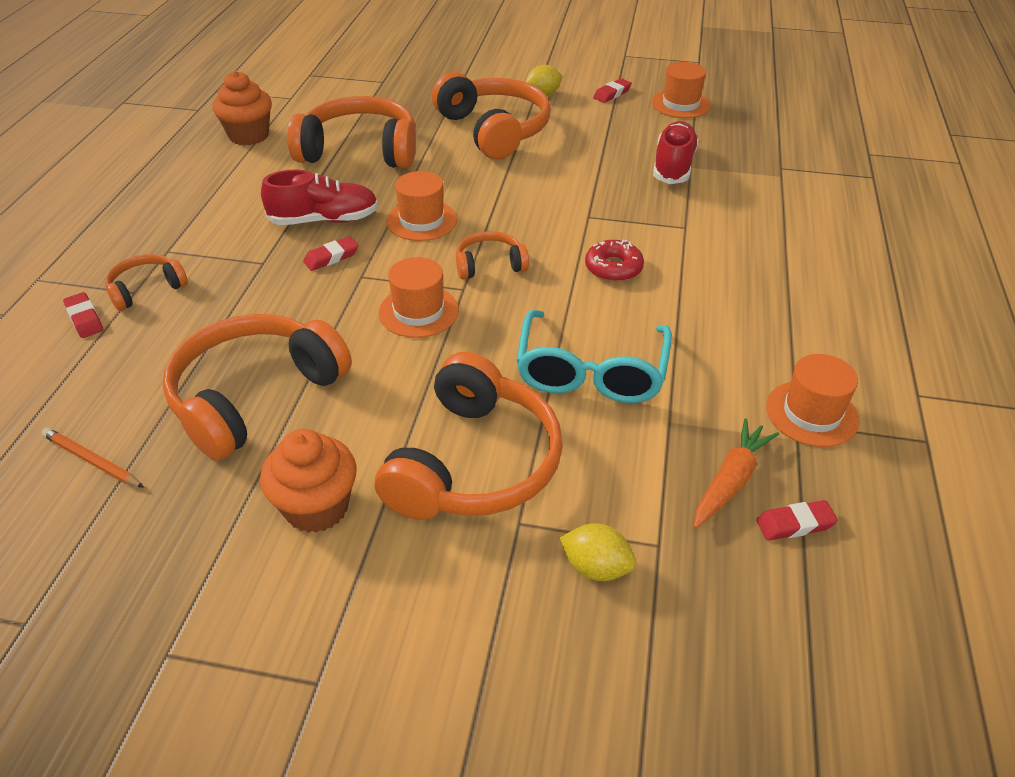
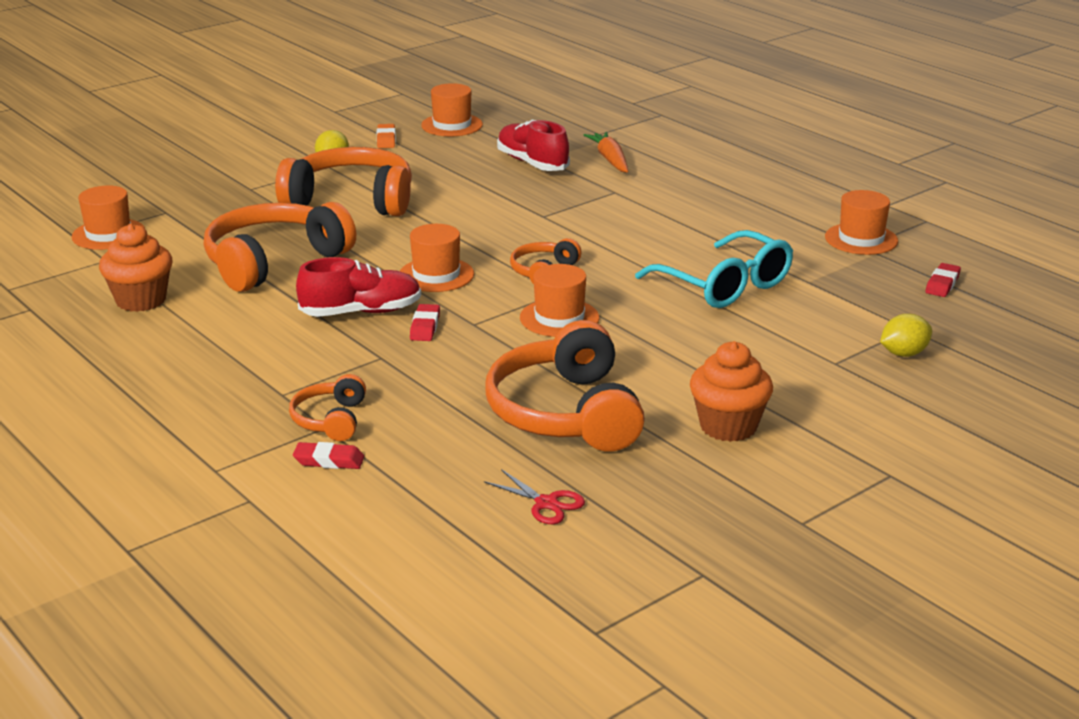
camera: 50 degrees left, 15 degrees down
(92, 460) = (546, 503): orange pencil -> red scissors
(324, 220) = (361, 312): red shoe -> red shoe turned 45 degrees clockwise
(327, 81) = (108, 234): none -> orange hat
(474, 463) = (759, 357): orange headphones -> none
(612, 94) = (386, 140): red eraser -> orange eraser
(613, 268) = (622, 233): red donut -> none
(730, 481) = (885, 286): orange carrot -> orange carrot (610, 160)

